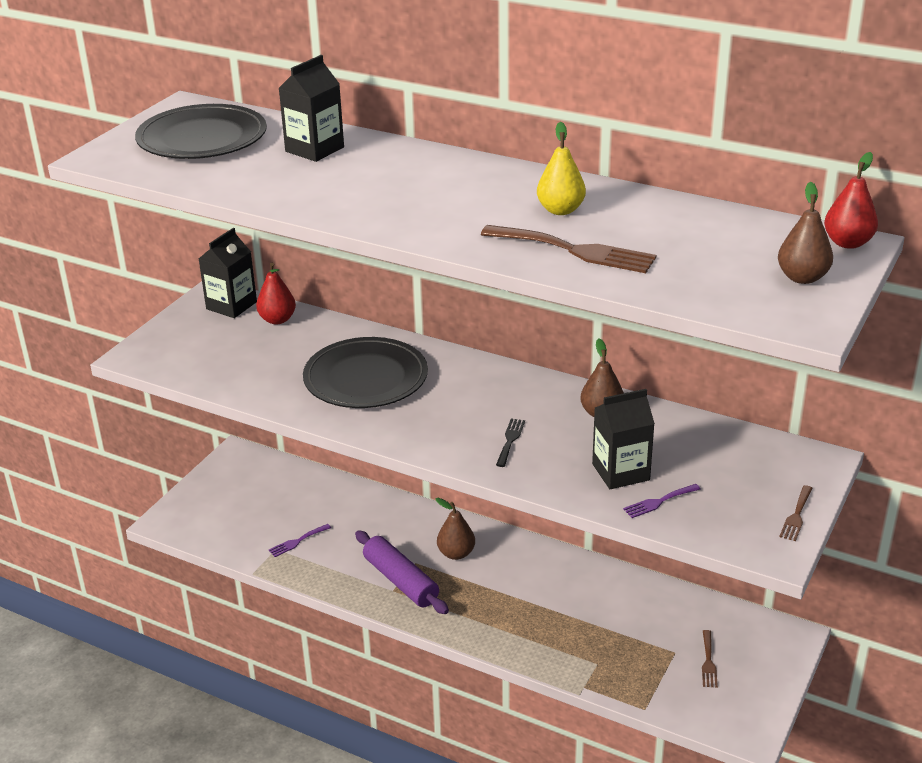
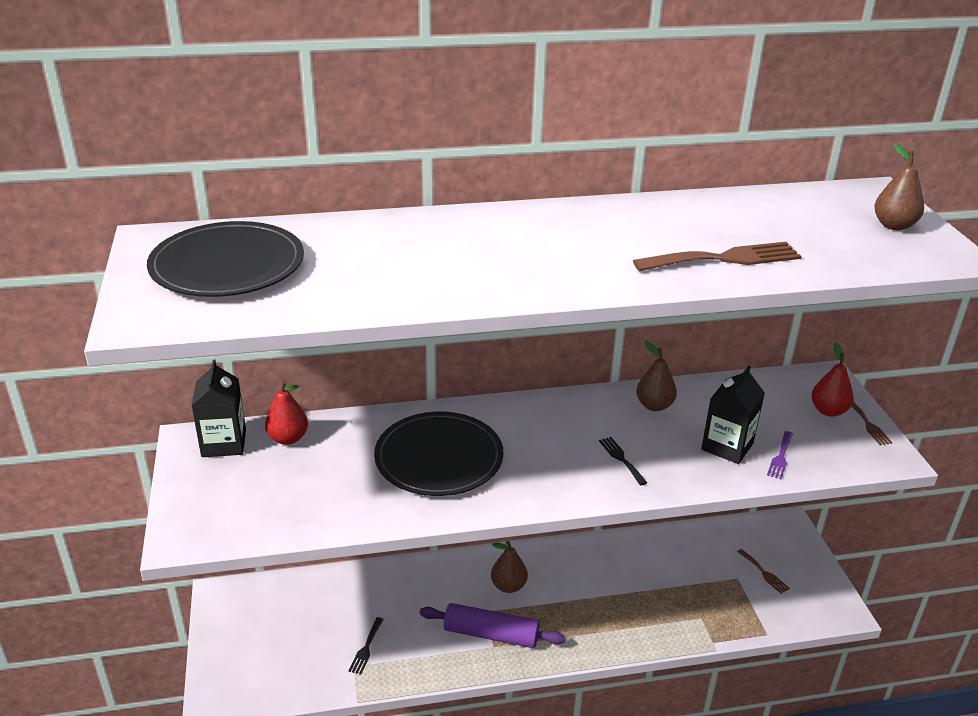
camera: 40 degrees left, 0 degrees up
(297, 541) = (366, 648): purple fork -> black fork
(314, 149) = (363, 242): black carton -> none
(560, 210) = (657, 230): yellow pear -> none
(847, 243) = (872, 191): red pear -> red pear (828, 411)

